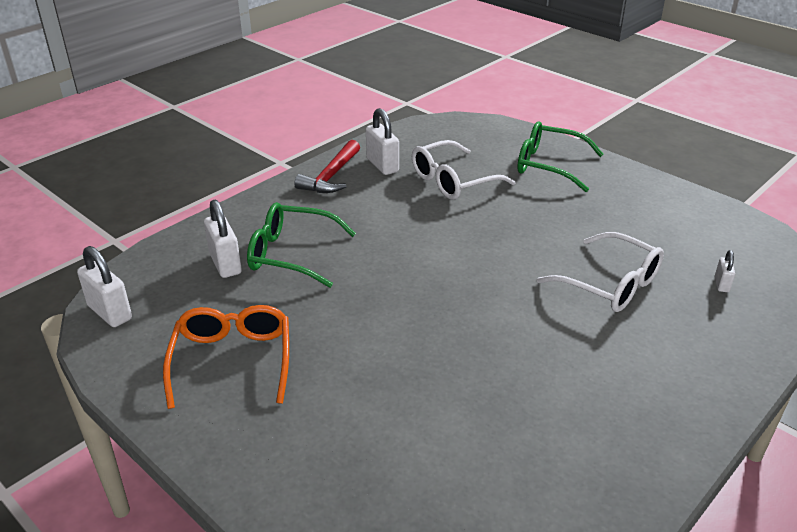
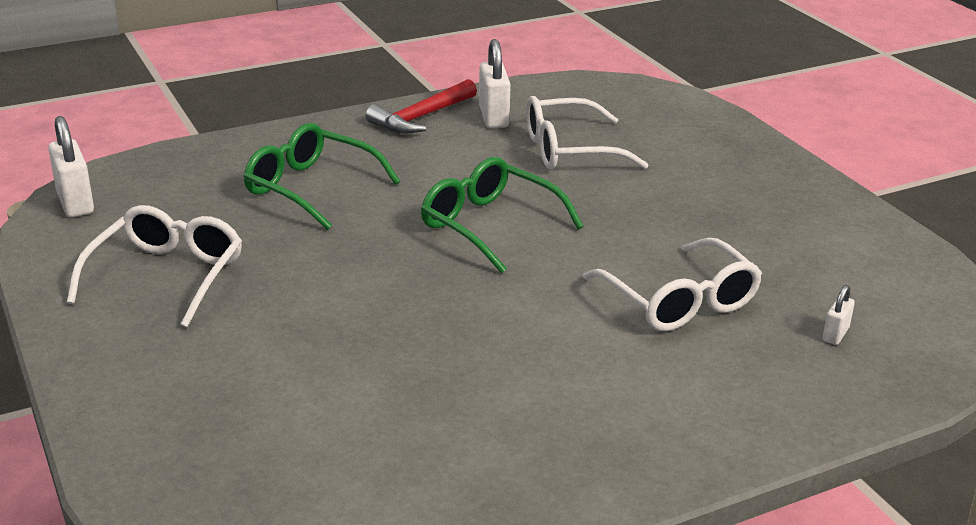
camera: 20 degrees right, 5 degrees down
(225, 264) = (230, 182): white padlock -> none
(232, 360) = (167, 276): orange glasses -> white glasses
(549, 165) = (713, 156): green glasses -> green glasses (489, 225)

